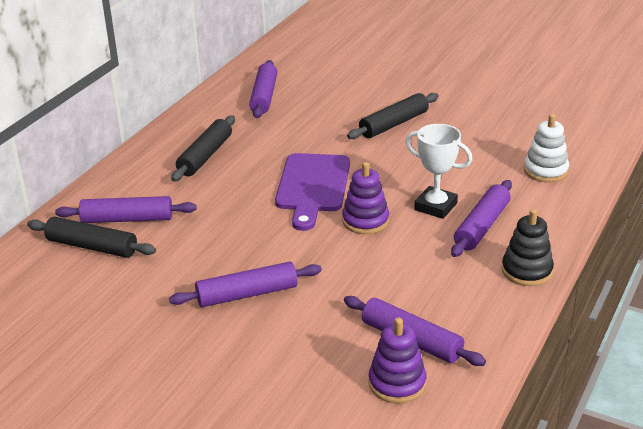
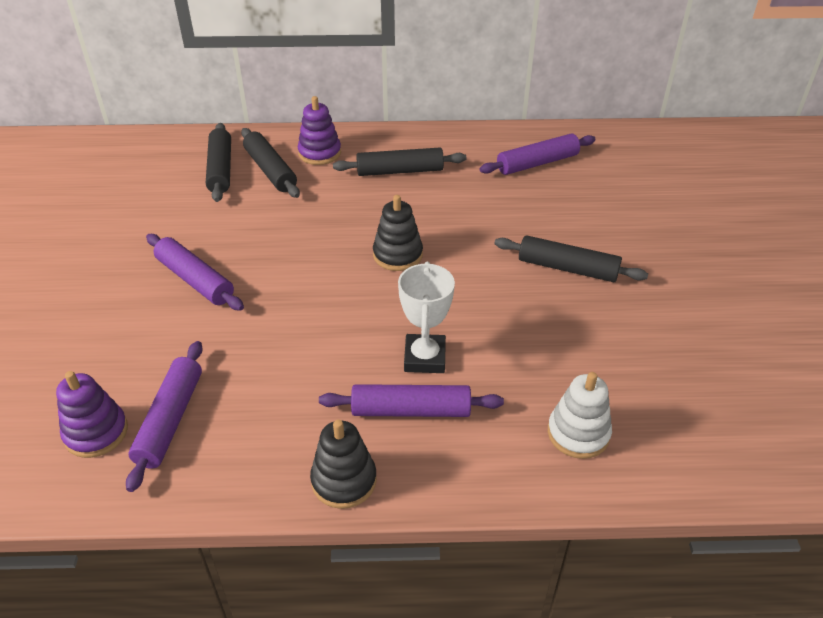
camera: 60 degrees right, 10 degrees up
(127, 219) = (270, 170): purple rolling pin -> black rolling pin
(312, 186) = (397, 255): purple cutting board -> black stacking toy
(365, 221) = (361, 313): purple stacking toy -> purple stacking toy (319, 153)

